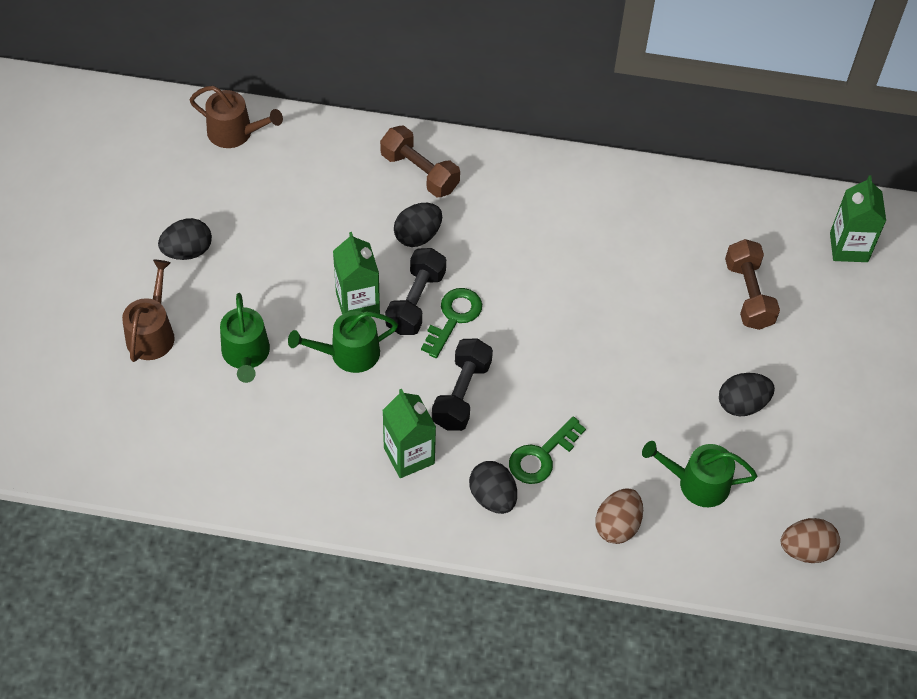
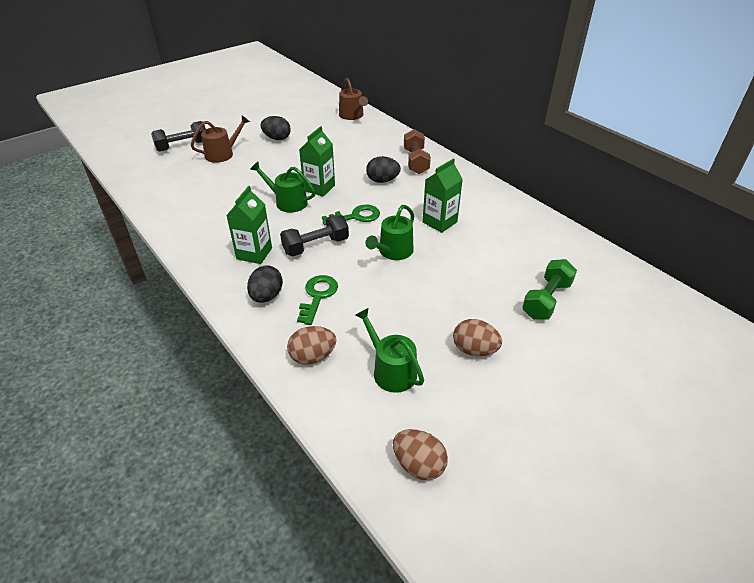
camera: 45 degrees right, 15 degrees down
(246, 354) = (245, 179): green watering can -> green watering can (393, 252)
(415, 302) = (346, 201): black dumbbell -> black dumbbell (182, 146)
(541, 456) = (318, 296): green key -> green key turned 105 degrees clockwise
(742, 404) = (474, 350): black egg -> brown egg
(748, 295) = (546, 300): brown dumbbell -> green dumbbell
(848, 247) = (653, 317): green carton -> green carton (439, 222)

